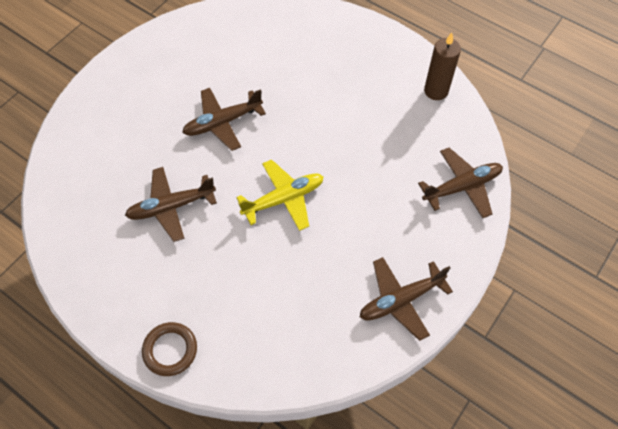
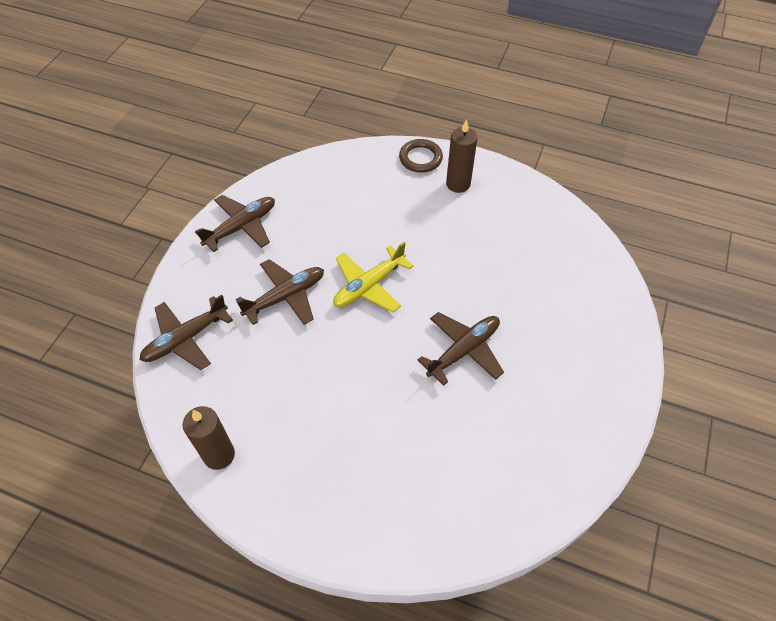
camera: 165 degrees right, 5 degrees down
(144, 299) = (458, 184): none -> brown candle
(171, 207) = (474, 255): brown plane -> brown plane (286, 297)

